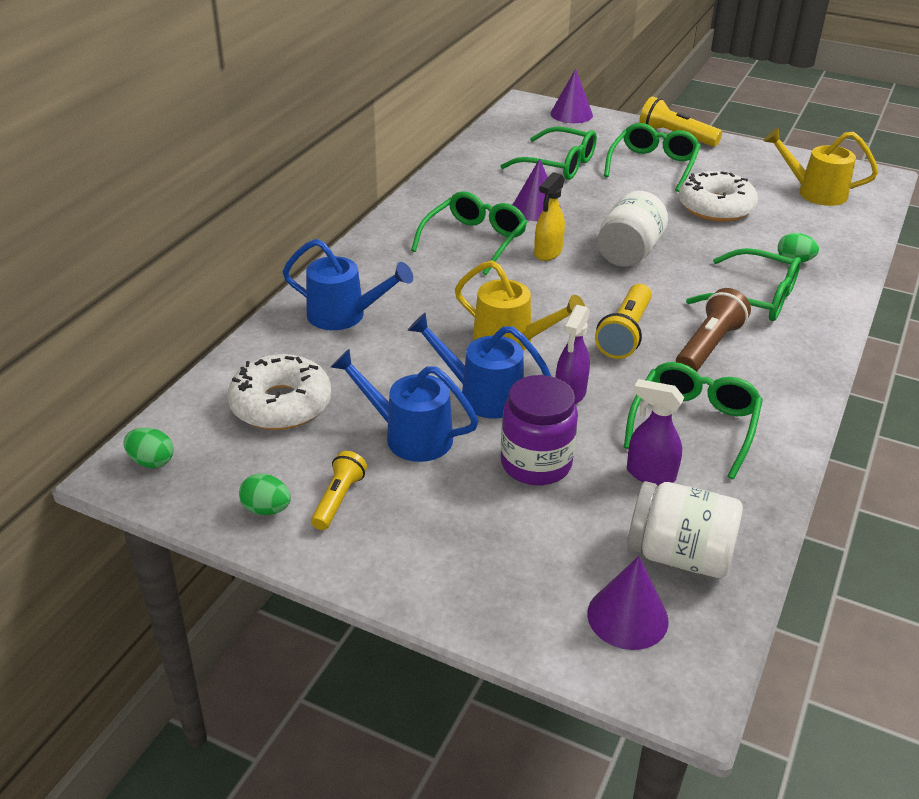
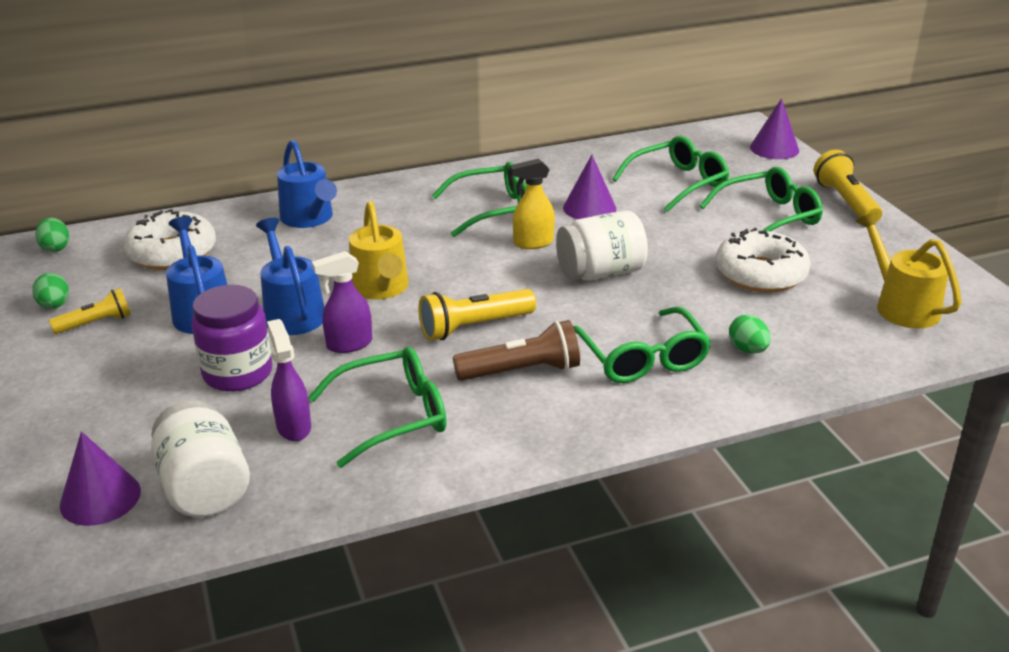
camera: 45 degrees right, 5 degrees down
(558, 164) = (678, 183): green glasses -> green glasses turned 105 degrees counterclockwise

